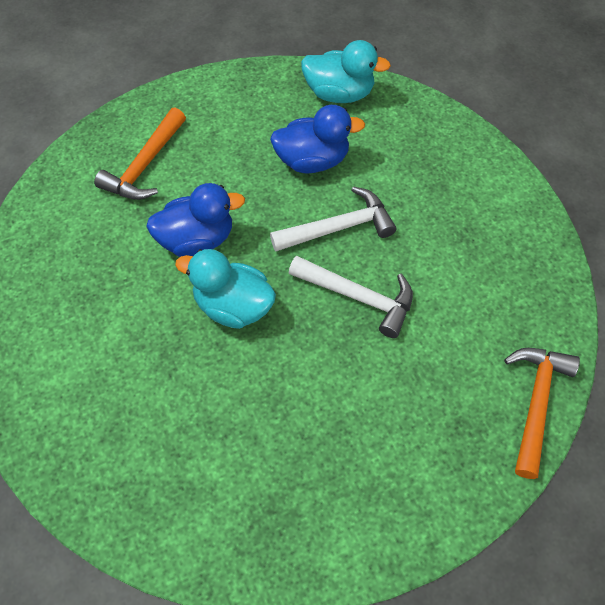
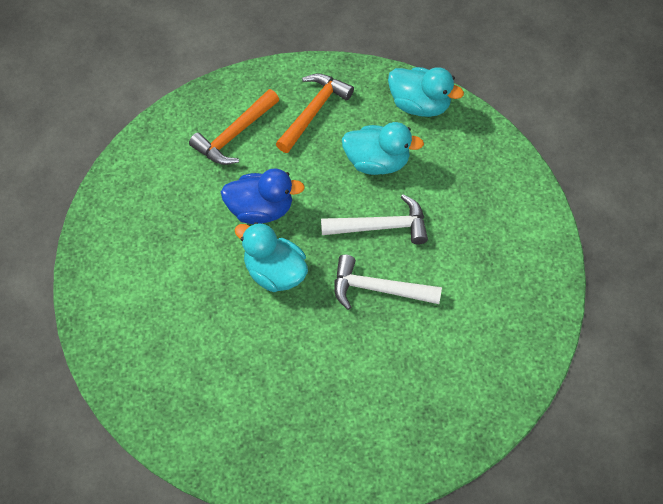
camera: 15 degrees right, 0 degrees up
(312, 160) = (377, 162): blue duck -> turquoise duck
(358, 297) = (378, 289): white hammer -> white hammer turned 150 degrees clockwise
(536, 403) = (494, 410): orange hammer -> orange hammer (313, 111)

